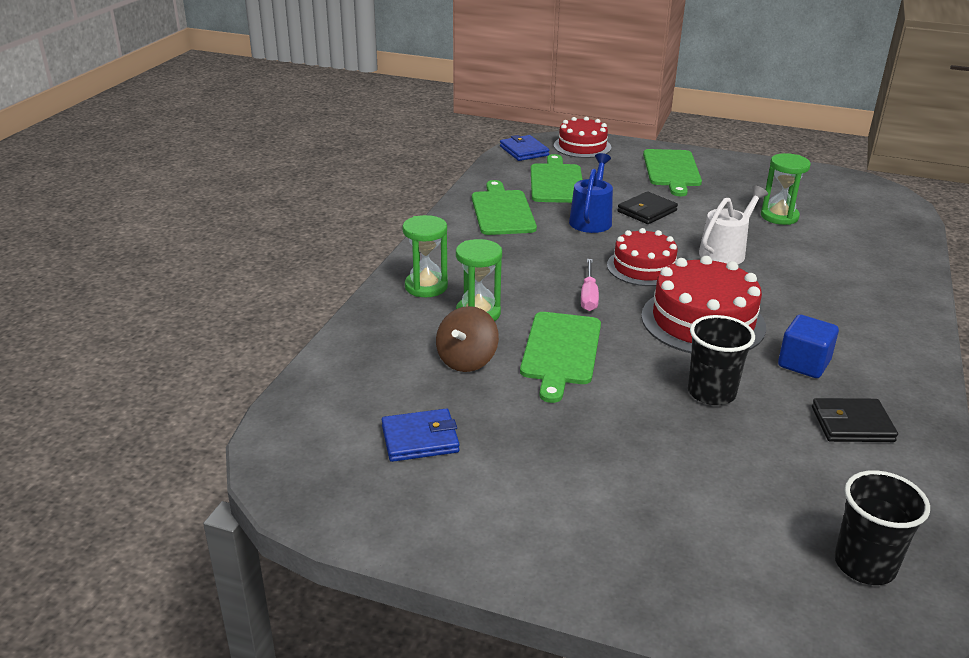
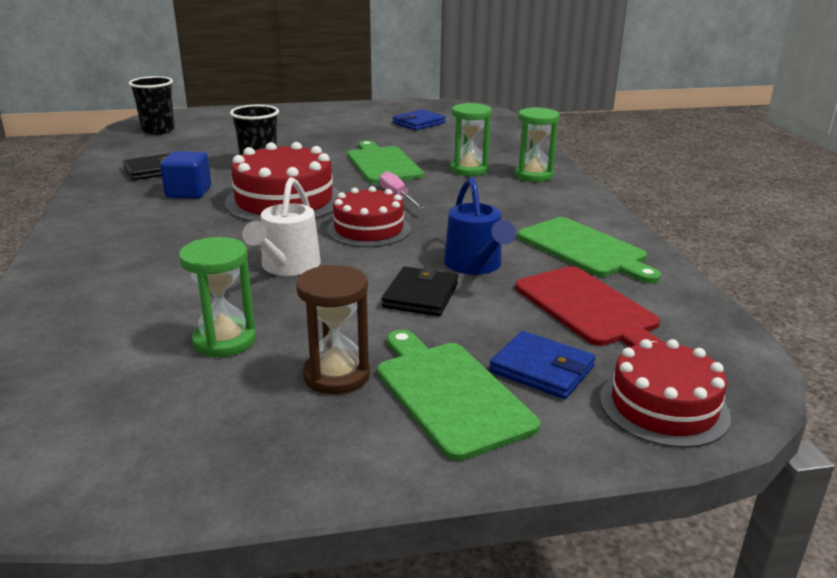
camera: 150 degrees right, 5 degrees down
(467, 360) = (439, 149): brown spinning top -> none
(524, 151) = (727, 357): blue wallet -> blue wallet (542, 369)
(556, 182) = (589, 308): green cutting board -> red cutting board
(722, 188) = (336, 375): none -> brown hourglass

